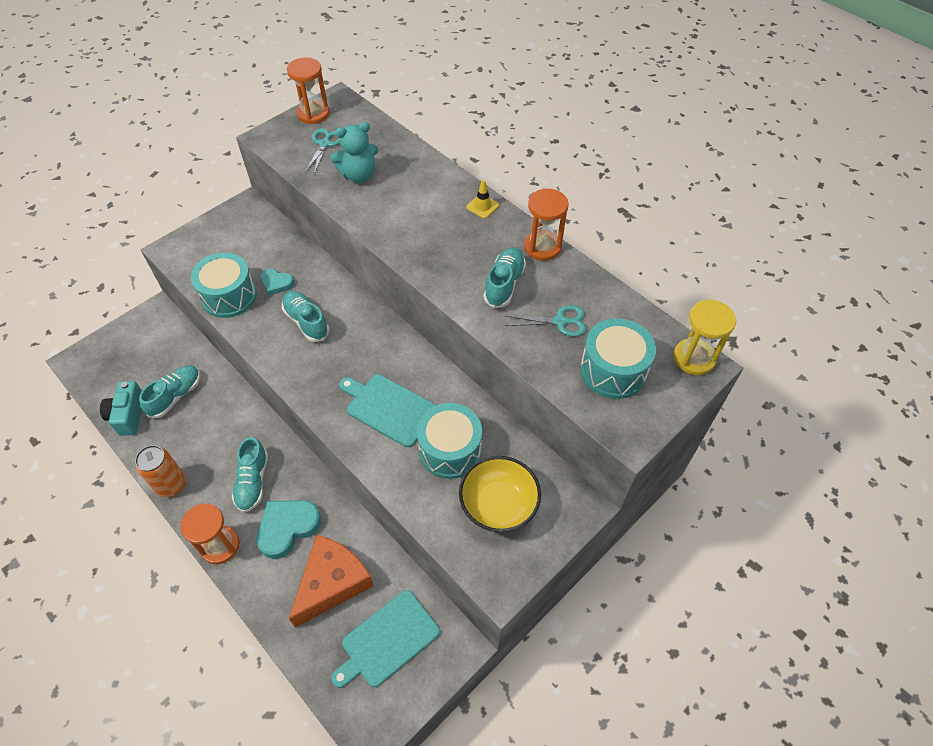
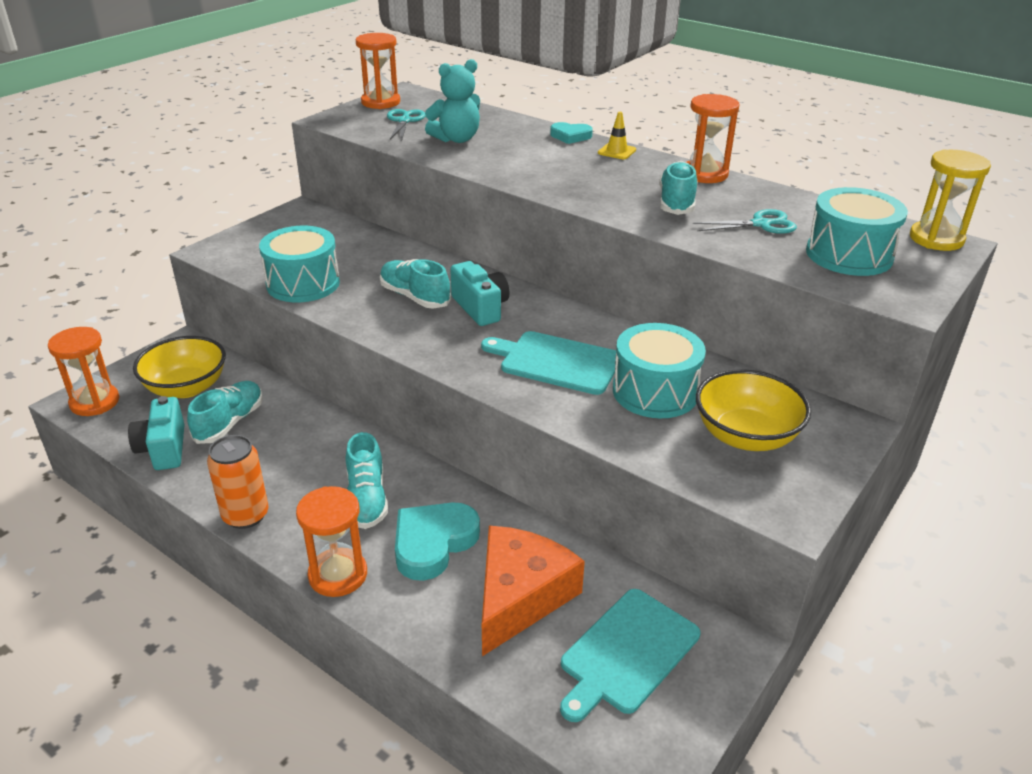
camera: 10 degrees left, 20 degrees down
(89, 363) = (95, 402): none -> orange hourglass
(152, 357) = (186, 387): none -> yellow bowl
(276, 283) = (362, 268): turquoise heart -> turquoise heart (570, 136)
(351, 340) = (480, 308): none -> turquoise camera

